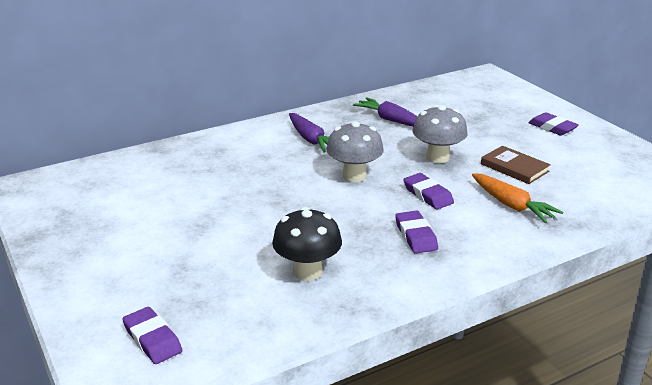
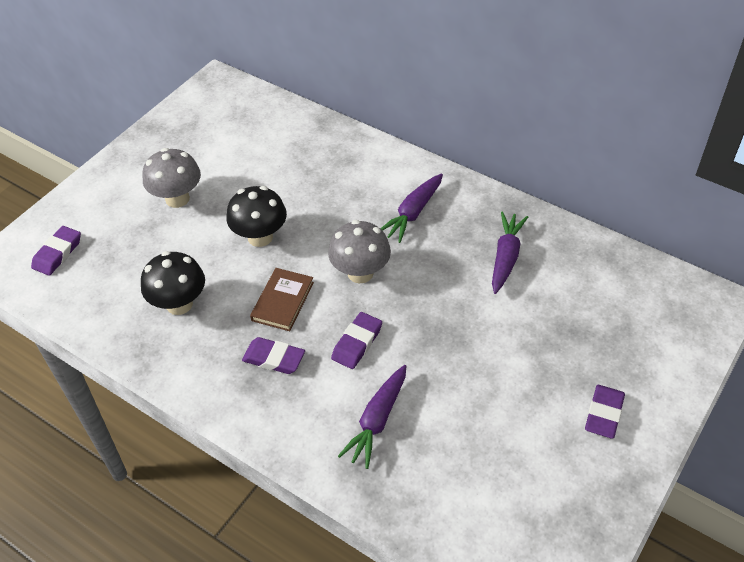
camera: 65 degrees right, 20 degrees up
(265, 210) = (260, 237): none -> black mushroom
(415, 236) = (274, 358): purple eraser -> purple eraser turned 60 degrees clockwise
(437, 157) = (444, 325): grey mushroom -> grey mushroom (177, 199)
(512, 205) = (377, 421): orange carrot -> purple carrot
(514, 167) = (466, 401): brown book -> brown book (282, 301)

